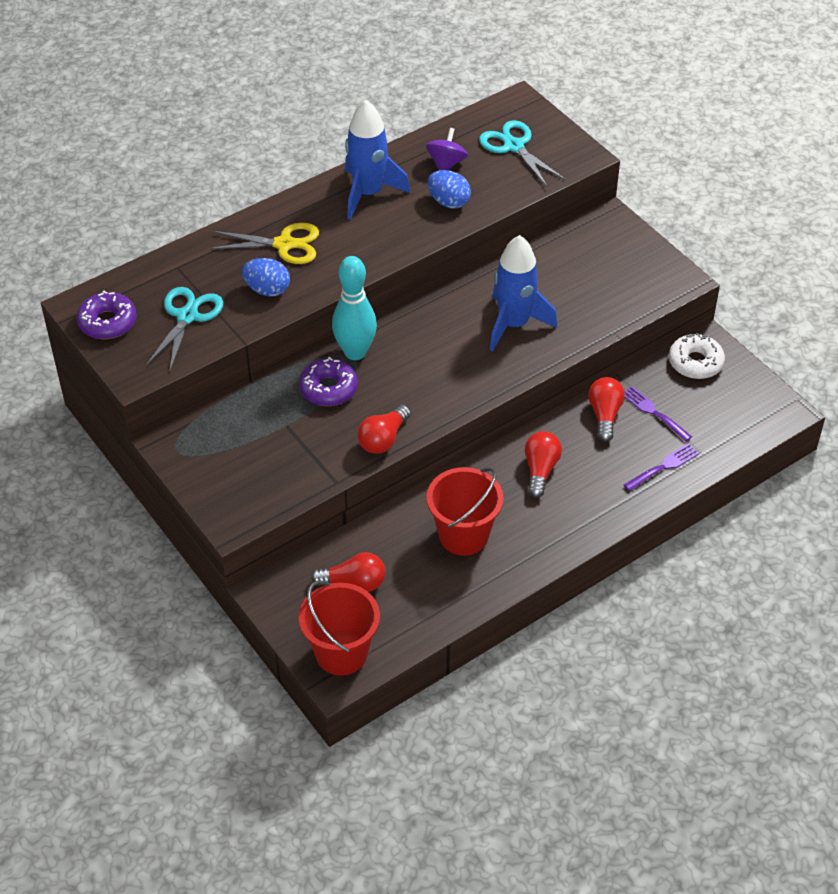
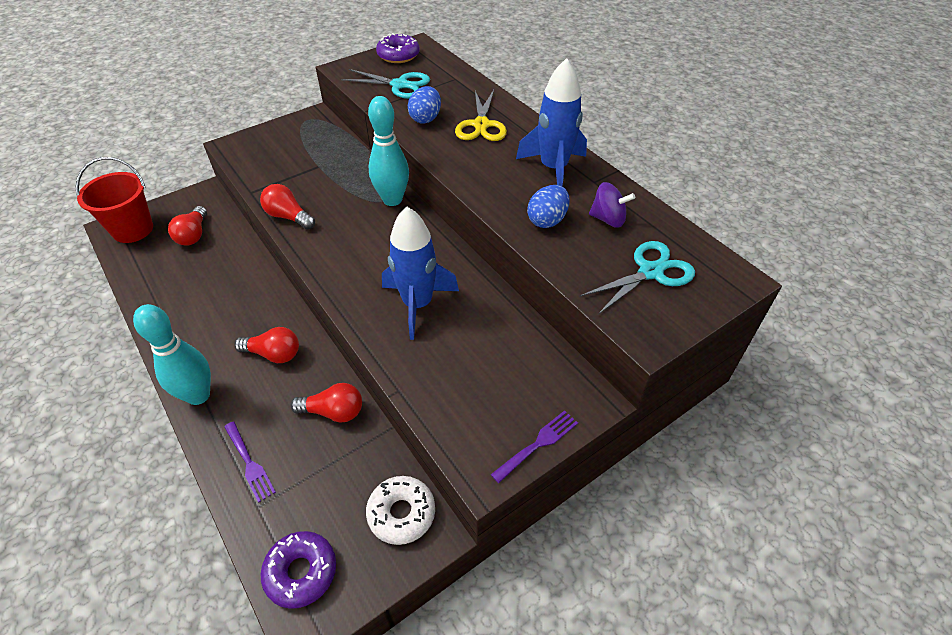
camera: 90 degrees right, 0 degrees up
(328, 389) = (353, 186): purple donut -> purple donut (301, 572)
(463, 535) = (216, 298): red bucket -> none
(595, 520) = (198, 395): none -> turquoise bowling pin
(654, 412) = (329, 460): purple fork -> purple fork (538, 444)

